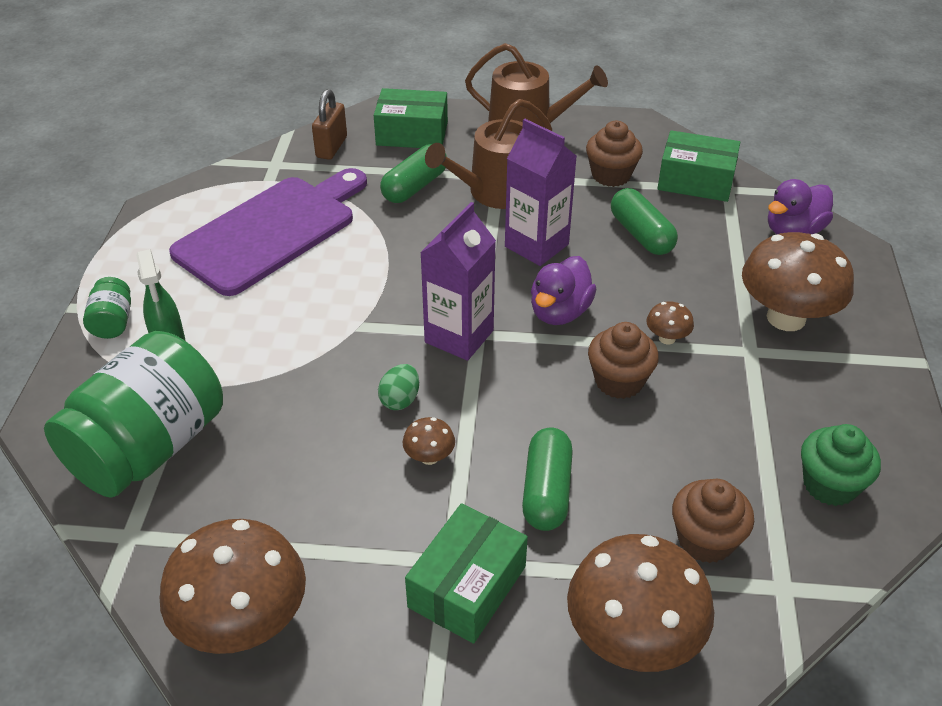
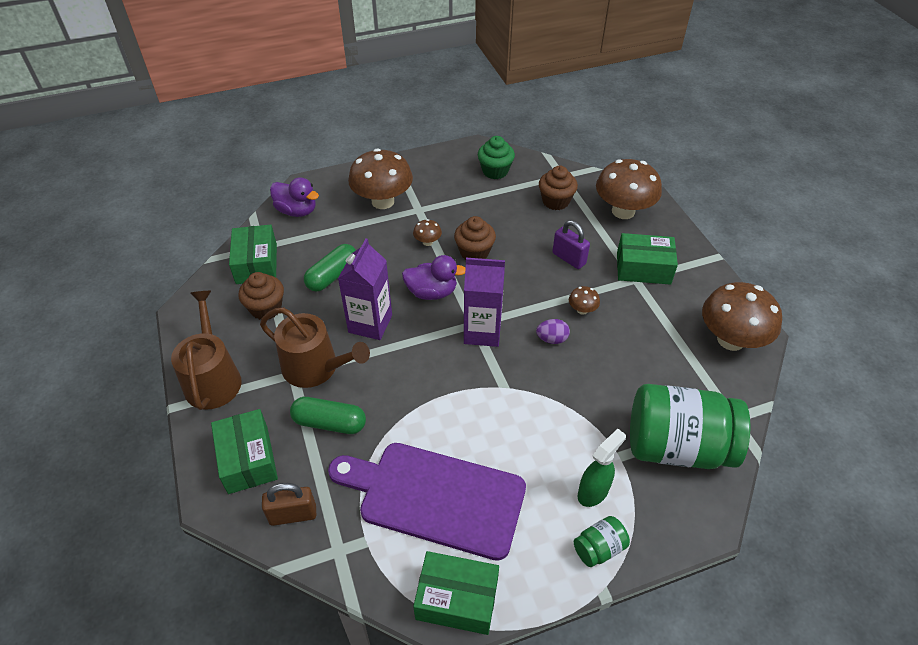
camera: 115 degrees left, 5 degrees up
(166, 216) = (457, 599): none -> green box
(400, 400) = (552, 339): green egg -> purple egg
(546, 491) = (569, 258): green capsule -> purple padlock

